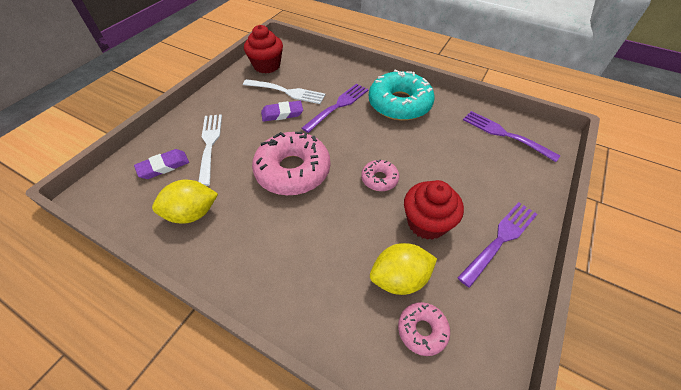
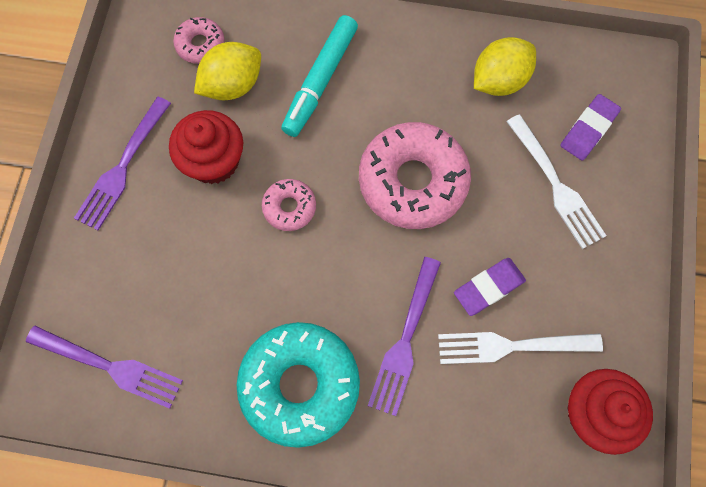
camera: 160 degrees right, 20 degrees up
(324, 257) = (320, 81): none -> turquoise marker

